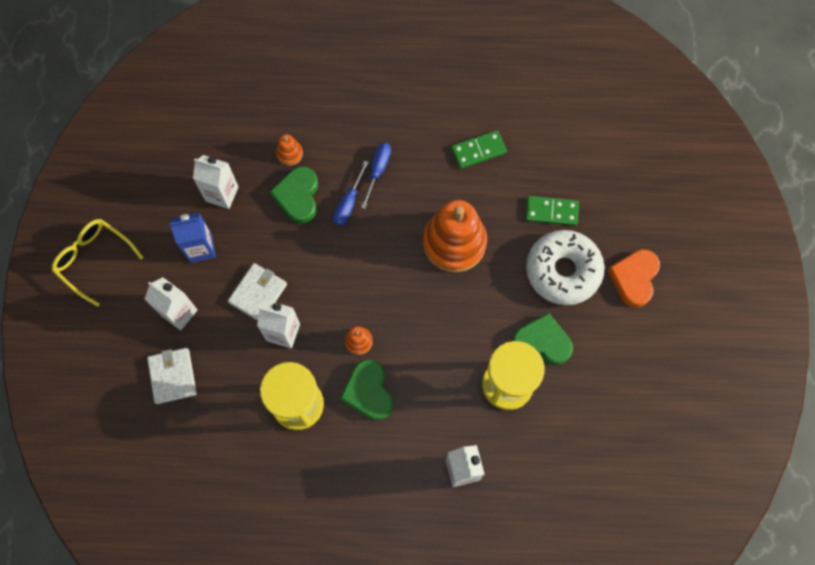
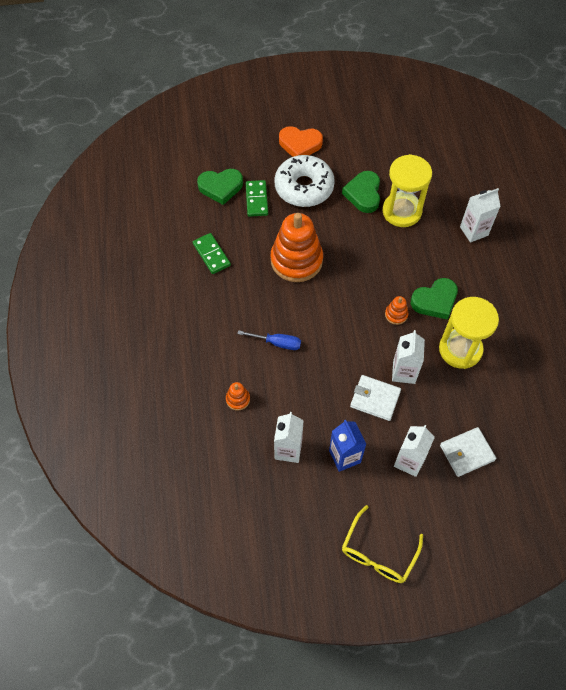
camera: 100 degrees left, 10 degrees down
(298, 197) = (278, 384): green heart -> green heart (220, 187)
(378, 170) = (242, 325): blue screwdriver -> none

